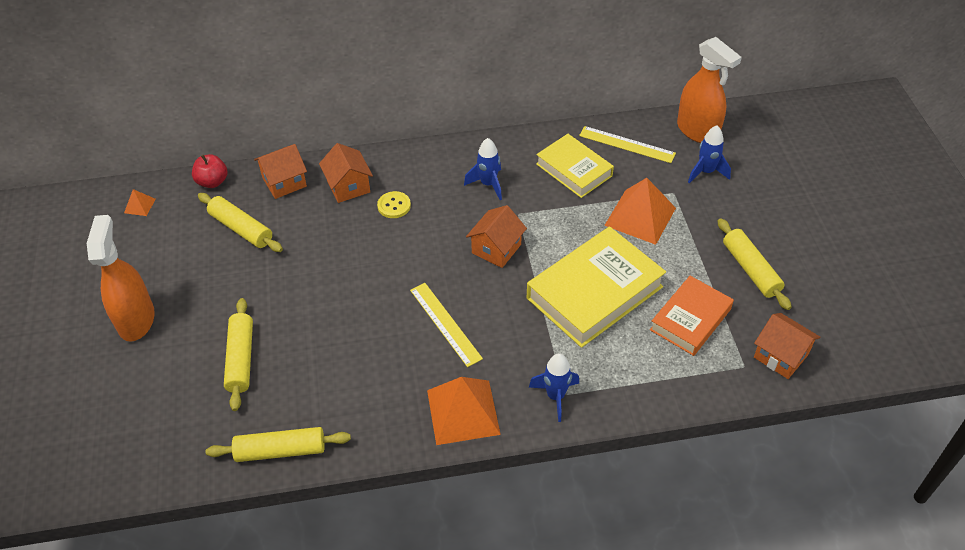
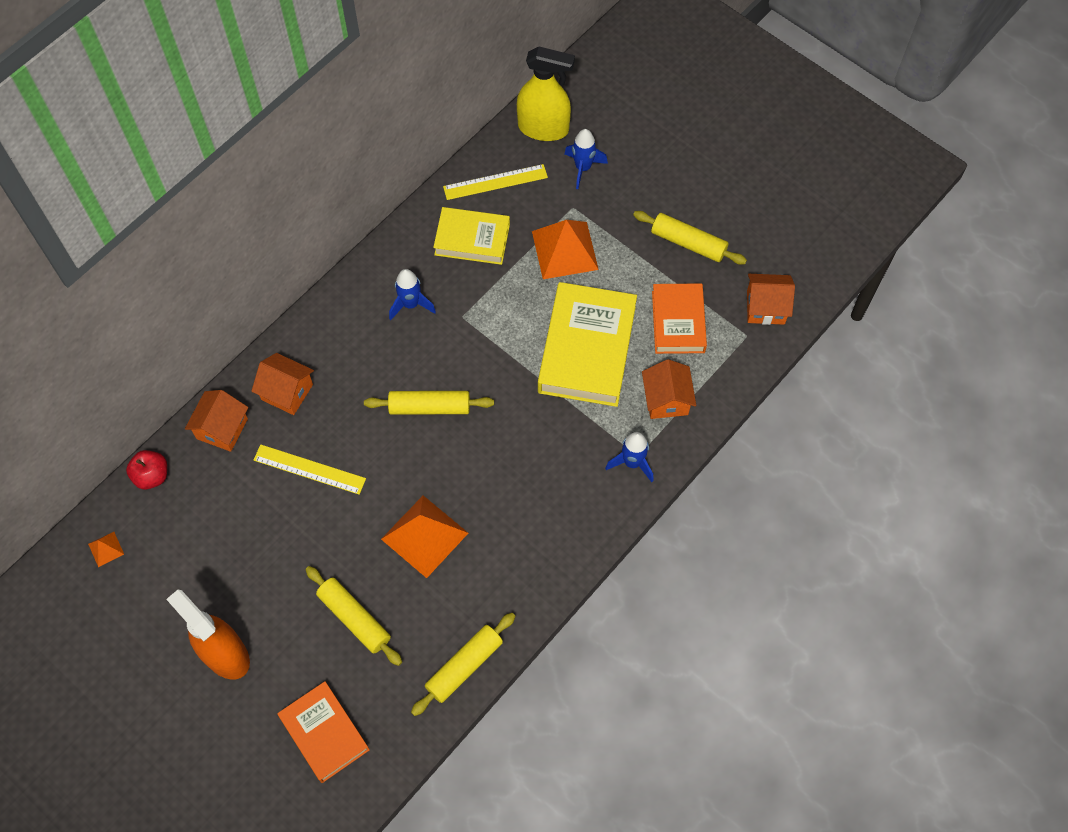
camera: 40 degrees left, 15 degrees up
(139, 421) = (324, 733): none -> orange book
(241, 229) = (229, 503): yellow rolling pin -> yellow rolling pin (429, 407)
(394, 206) = (347, 383): yellow button -> none
(445, 323) = (493, 463): yellow ruler -> yellow ruler (309, 469)
(463, 412) = (575, 527): orange pyramid -> orange pyramid (425, 536)
(496, 249) = (474, 364): orange house -> orange house (666, 399)
(697, 131) = (543, 128): orange spray bottle -> yellow spray bottle

